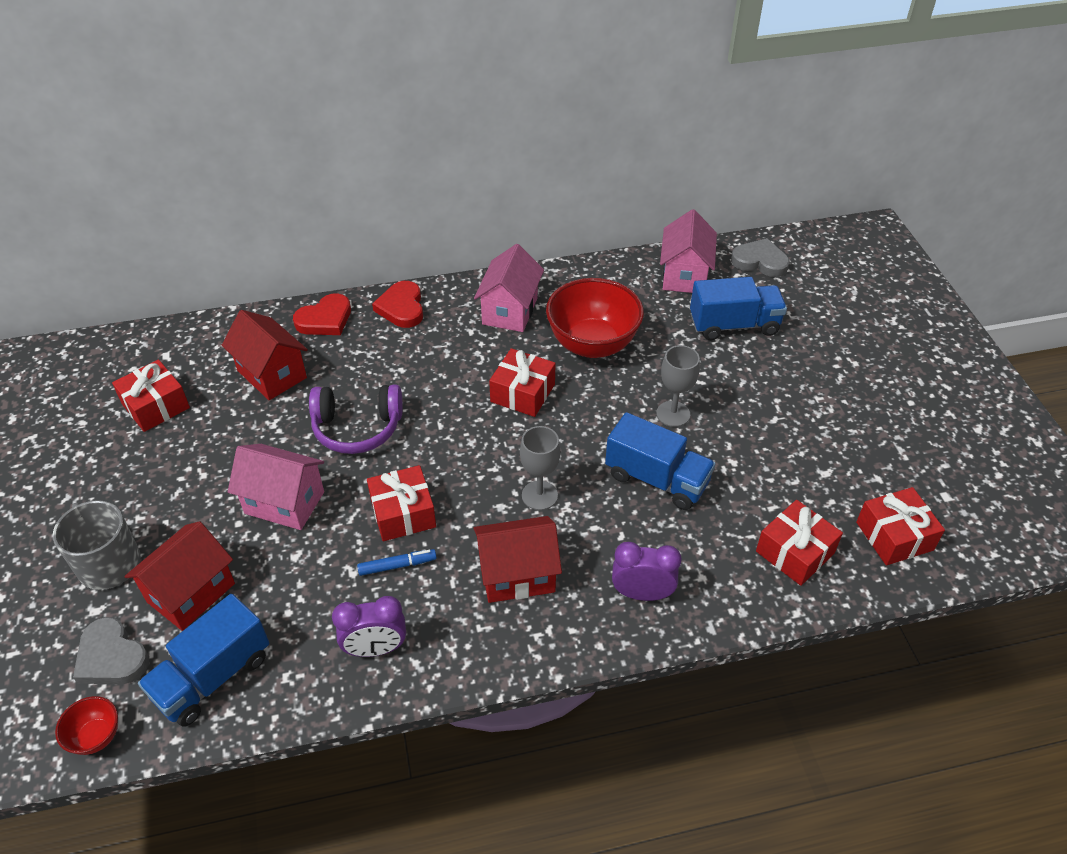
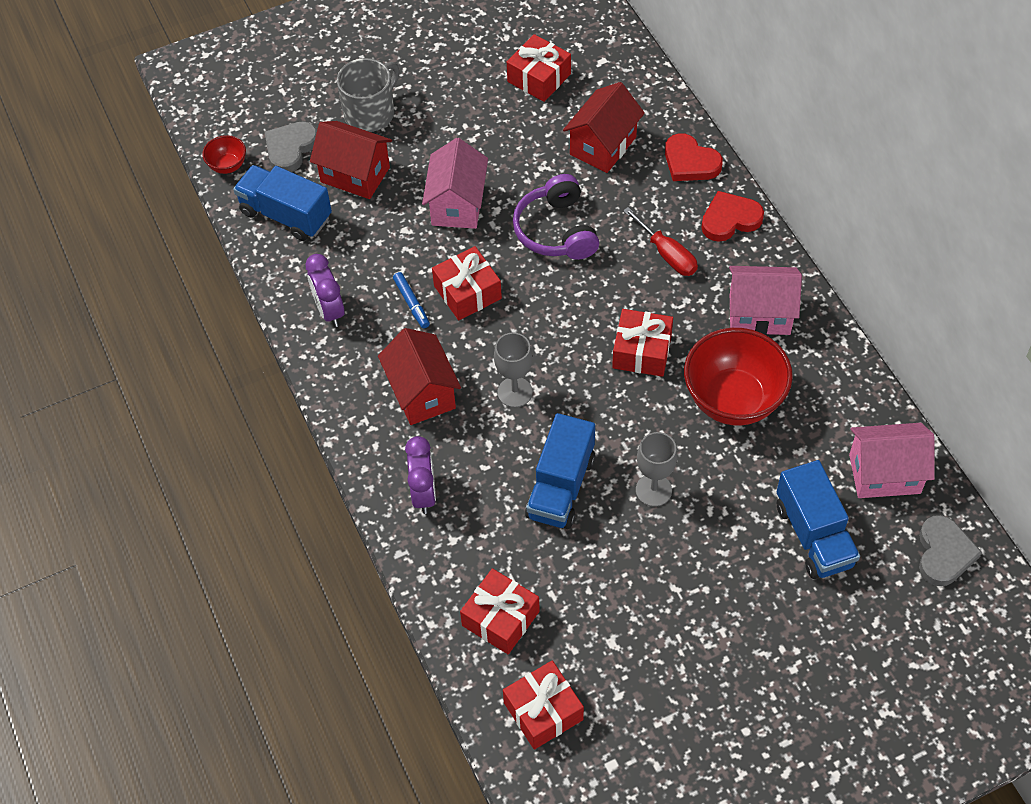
camera: 80 degrees right, 10 degrees up
(422, 355) = (667, 254): none -> red screwdriver

